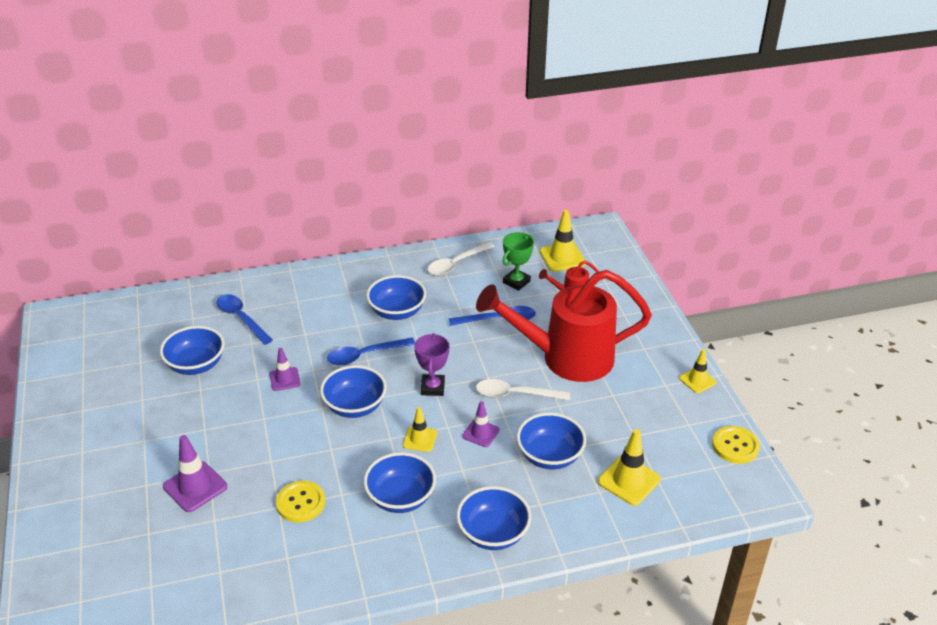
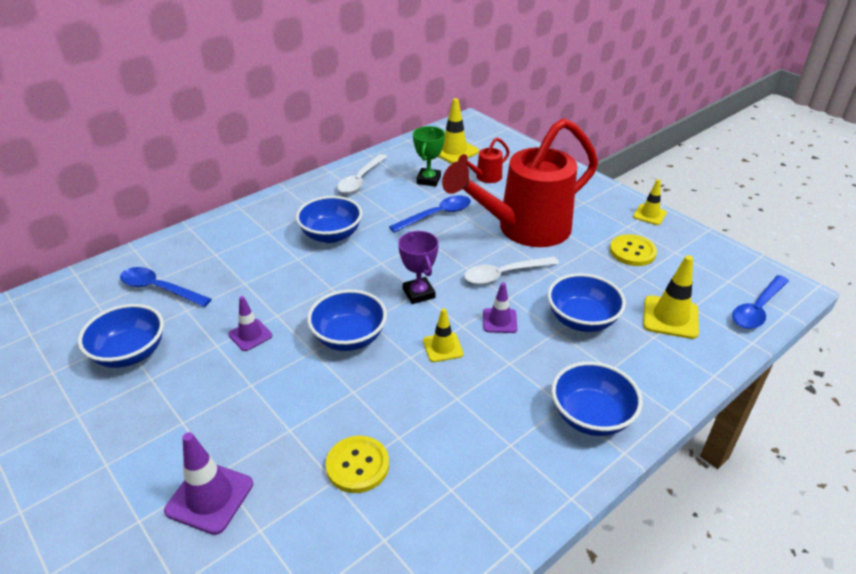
camera: 25 degrees left, 0 degrees up
(364, 355) = (325, 284): blue spoon -> blue spoon (757, 309)
(400, 498) = (467, 416): blue bowl -> none
(735, 446) = (728, 257): yellow button -> yellow button (632, 252)

